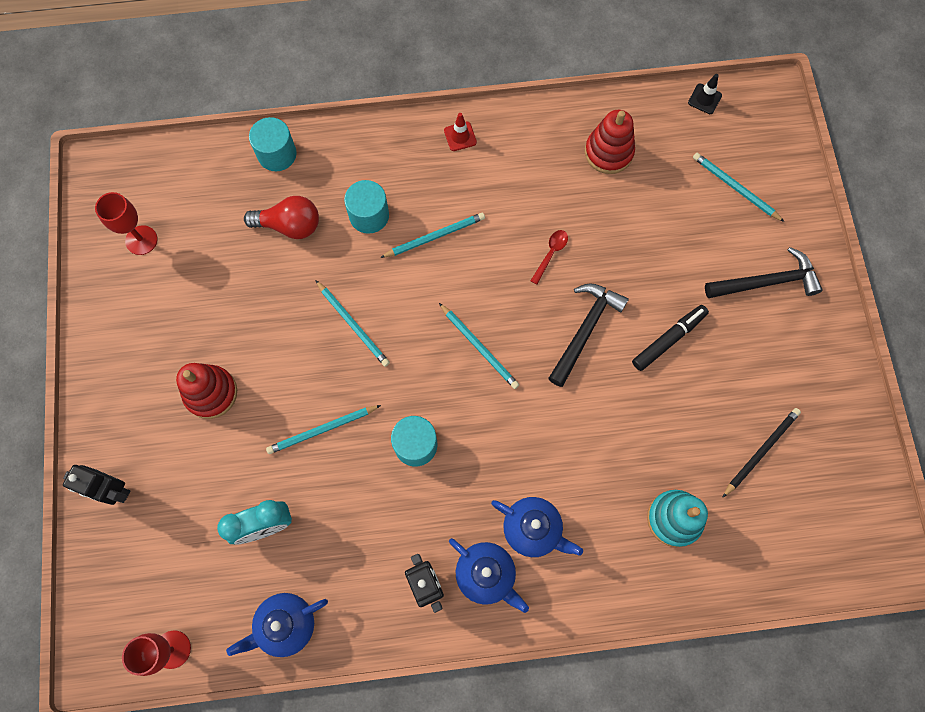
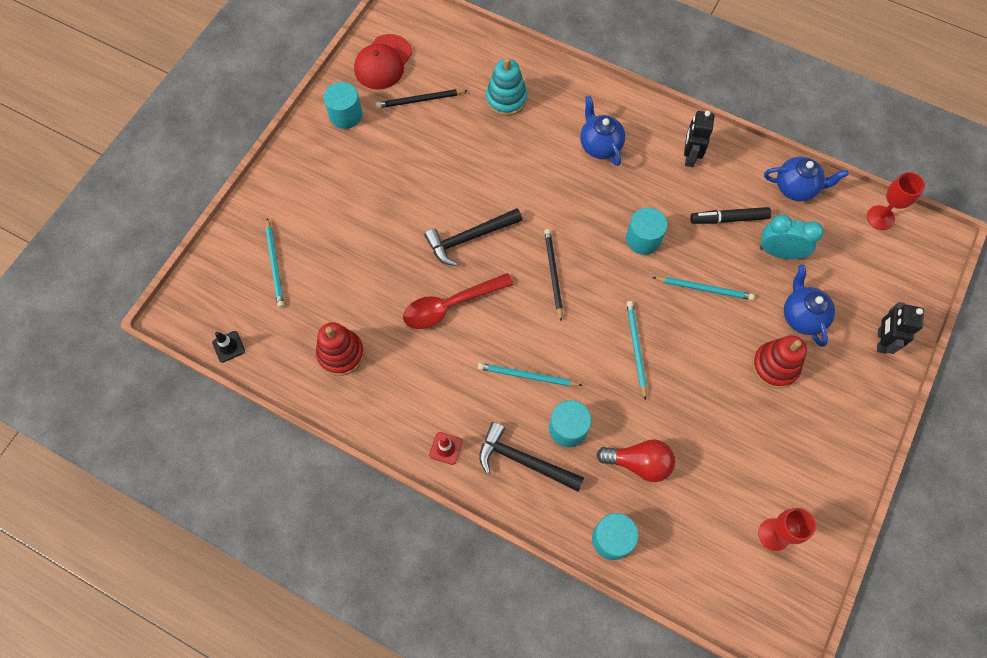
camera: 145 degrees left, 5 degrees down
(114, 490) = (881, 341): black robot -> black robot turned 135 degrees counterclockwise
(290, 225) = (639, 463): red light bulb -> red light bulb turned 150 degrees clockwise
(479, 347) = (553, 273): turquoise pencil -> black pencil
(486, 574) = (647, 139): blue teapot -> blue teapot (802, 316)
(550, 254) = (450, 305): red spoon -> red spoon, size x2.04
(668, 339) = (418, 196): black marker -> black marker (729, 219)
(766, 282) = (318, 189): black hammer -> black hammer (524, 461)
(817, 380) = (346, 115): none -> turquoise cylinder
(840, 471) = (383, 62): none -> red cap

